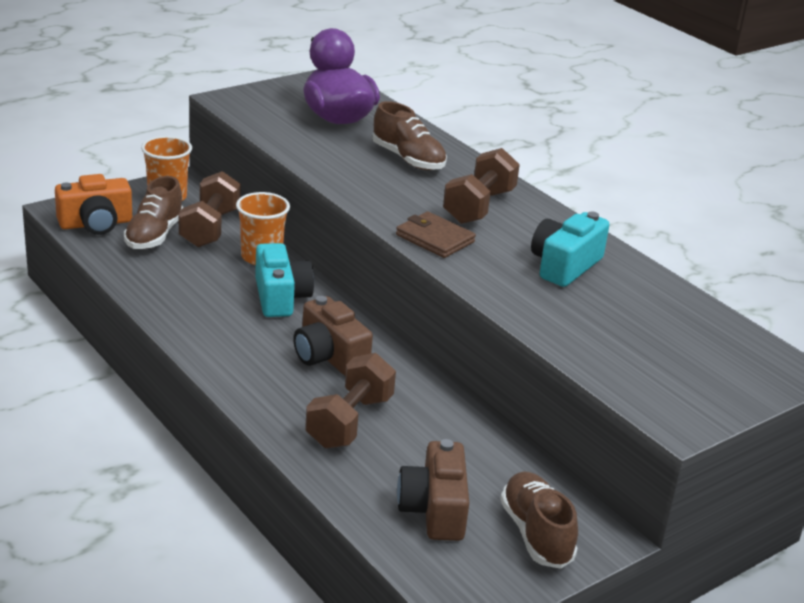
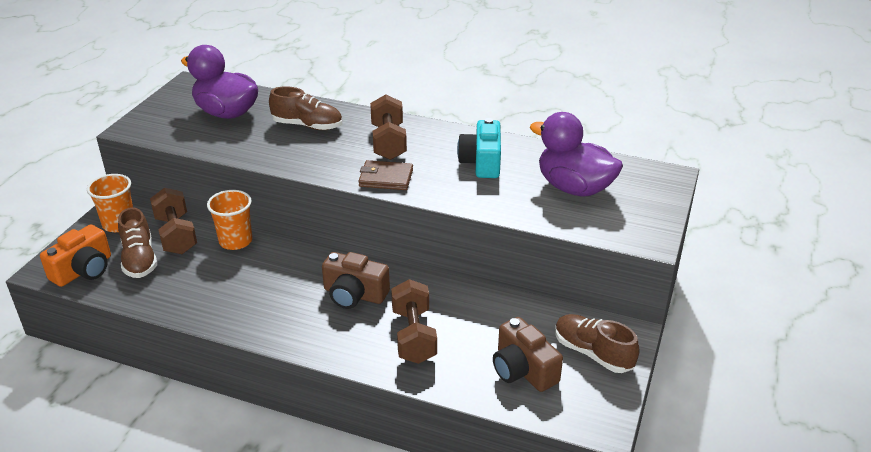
camera: 30 degrees left, 5 degrees up
(280, 297) = (279, 266): turquoise camera -> none
(648, 334) = (574, 188): none -> purple duck

